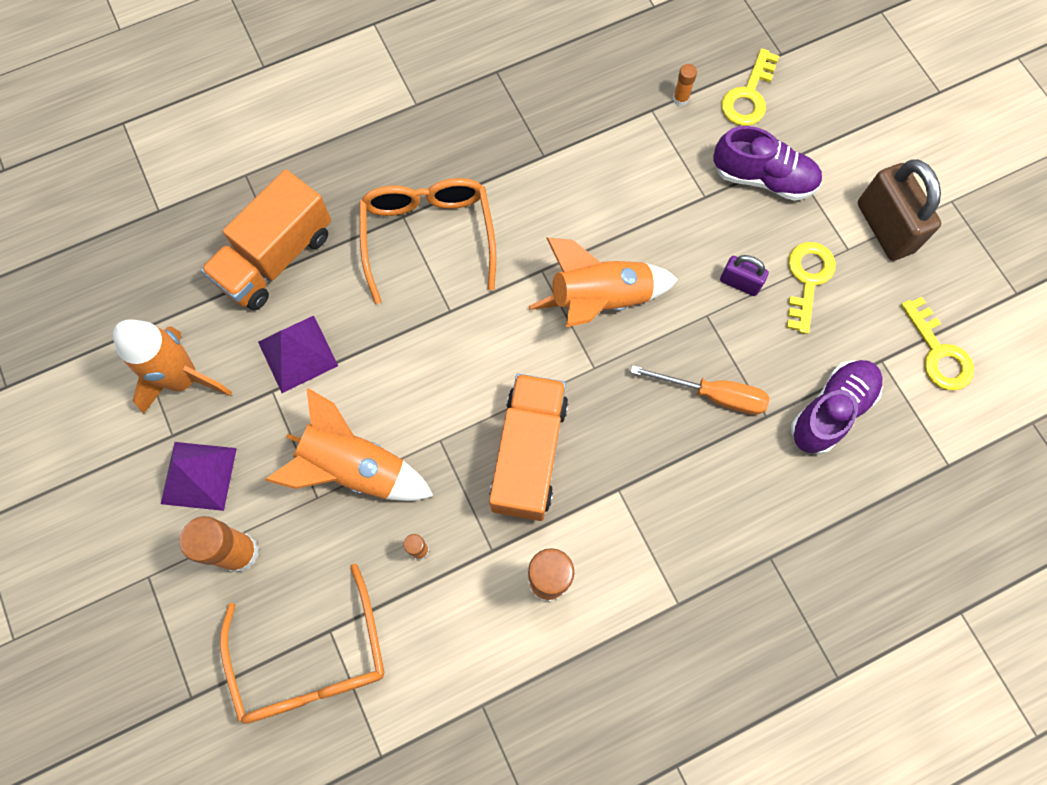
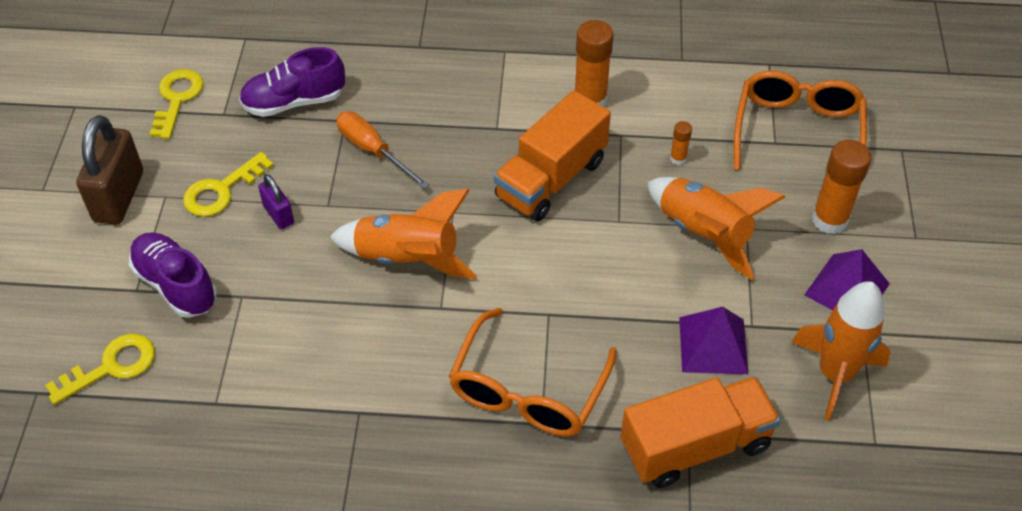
camera: 150 degrees left, 20 degrees down
(680, 99) = (178, 398): orange glue stick -> none

